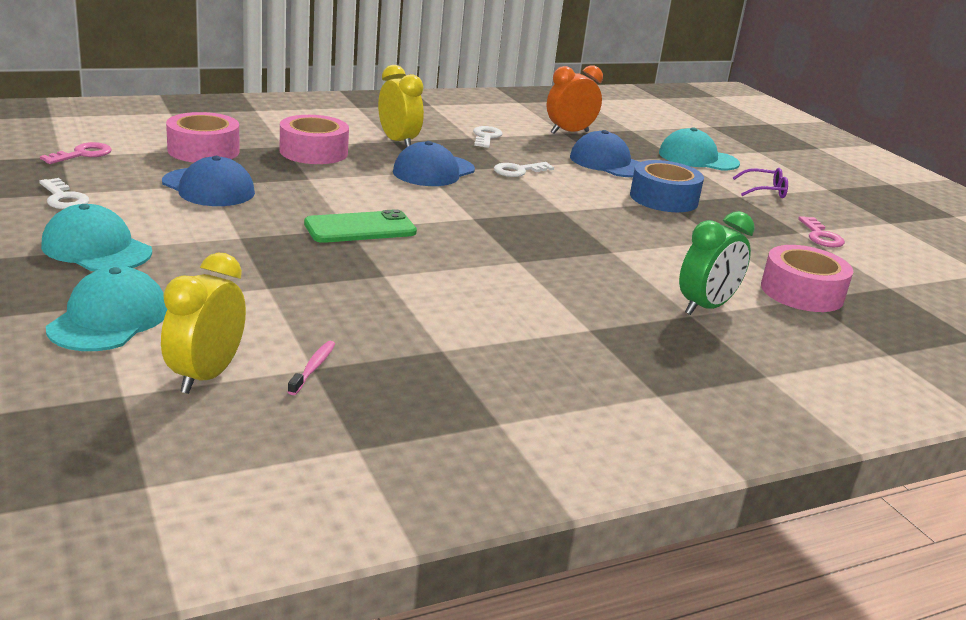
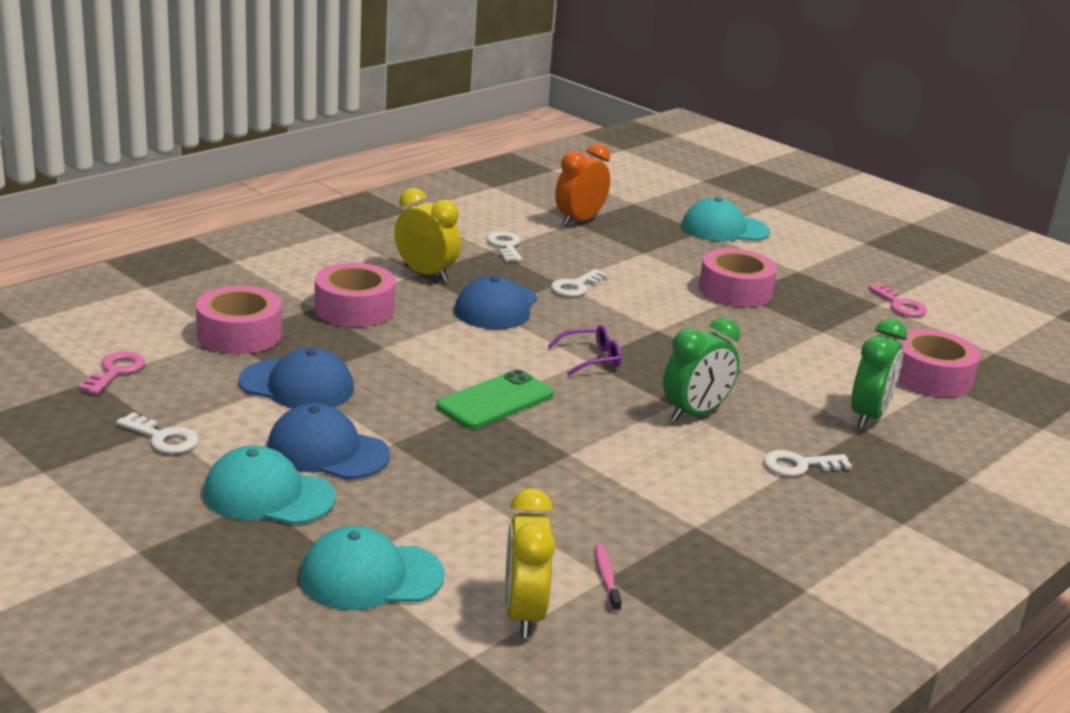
camera: 20 degrees left, 0 degrees up
(109, 319) = (371, 576): turquoise cap -> turquoise cap turned 90 degrees counterclockwise
(533, 271) = (695, 413): none -> green clock
(595, 328) = (799, 465): none -> white key
(608, 163) = (649, 255): blue cap -> blue cap (327, 451)
(664, 198) = (735, 291): blue tape -> pink tape
(765, 191) = (814, 258): purple glasses -> purple glasses (591, 359)

